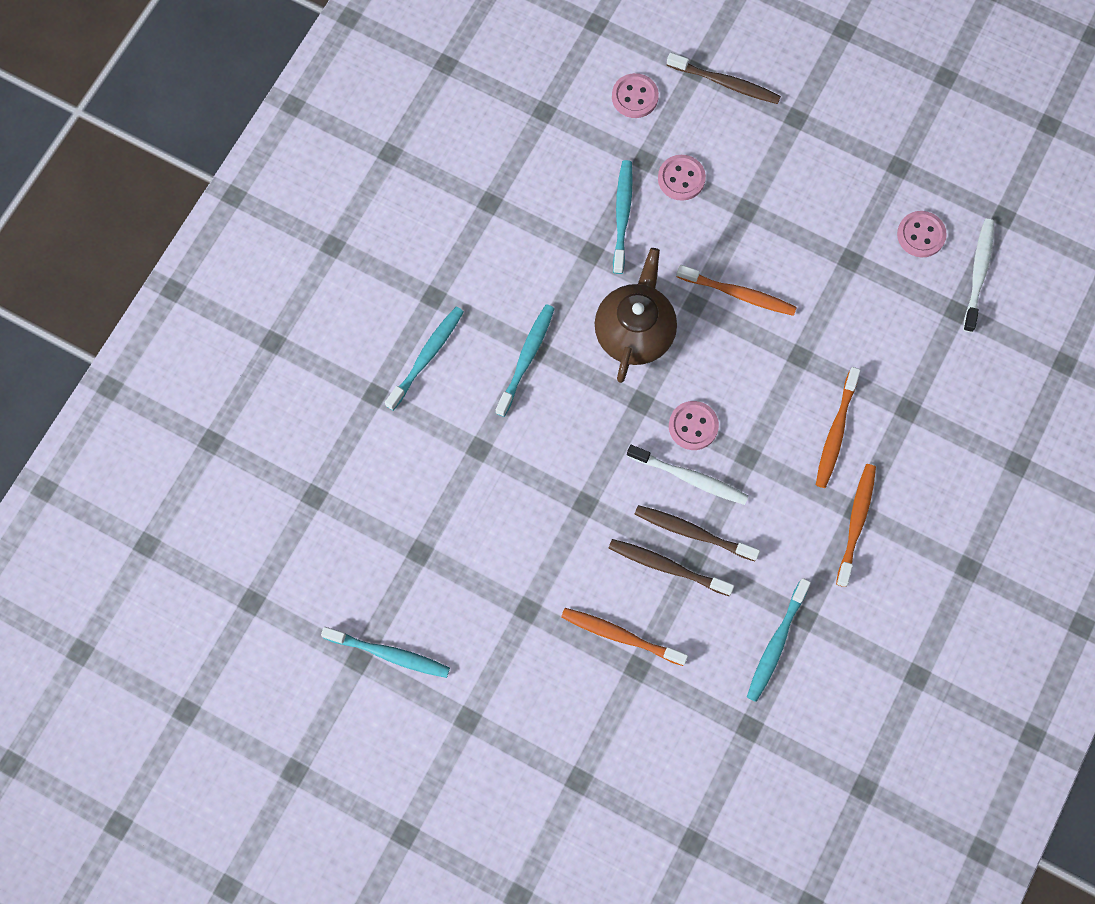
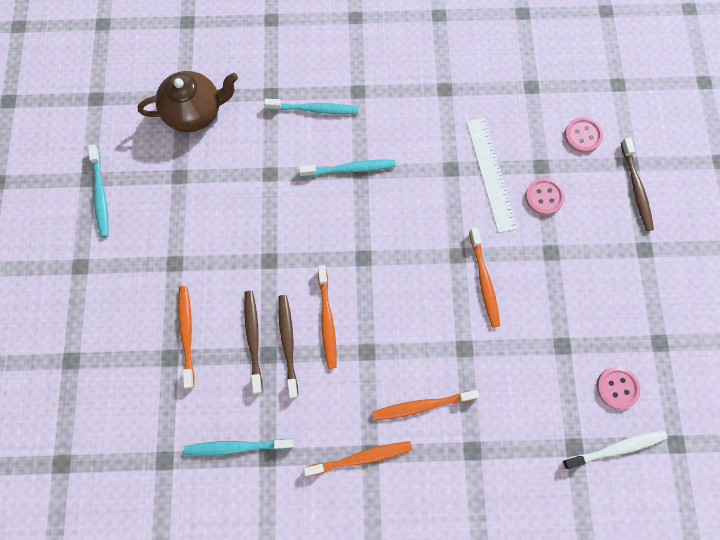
camera: 60 degrees right, 0 degrees up
(622, 215) = (490, 174): turquoise toothbrush -> white ruler
(635, 332) = (411, 227): brown teapot -> brown teapot (195, 112)
(689, 477) = (327, 319): white toothbrush -> orange toothbrush
(693, 426) = (366, 302): pink button -> none

